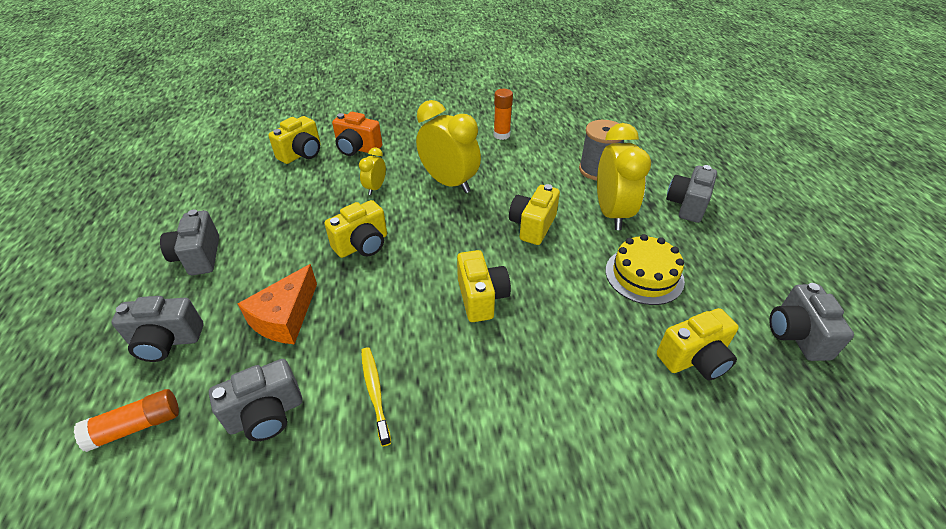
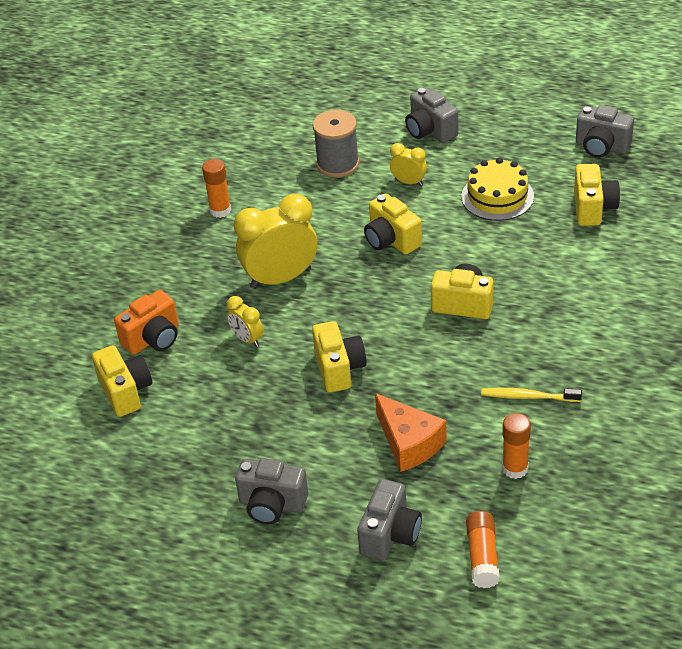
camera: 60 degrees left, 0 degrees up
(266, 415) = (515, 468): grey camera -> orange glue stick
(611, 213) = (408, 182): yellow clock -> yellow clock, size x0.49

